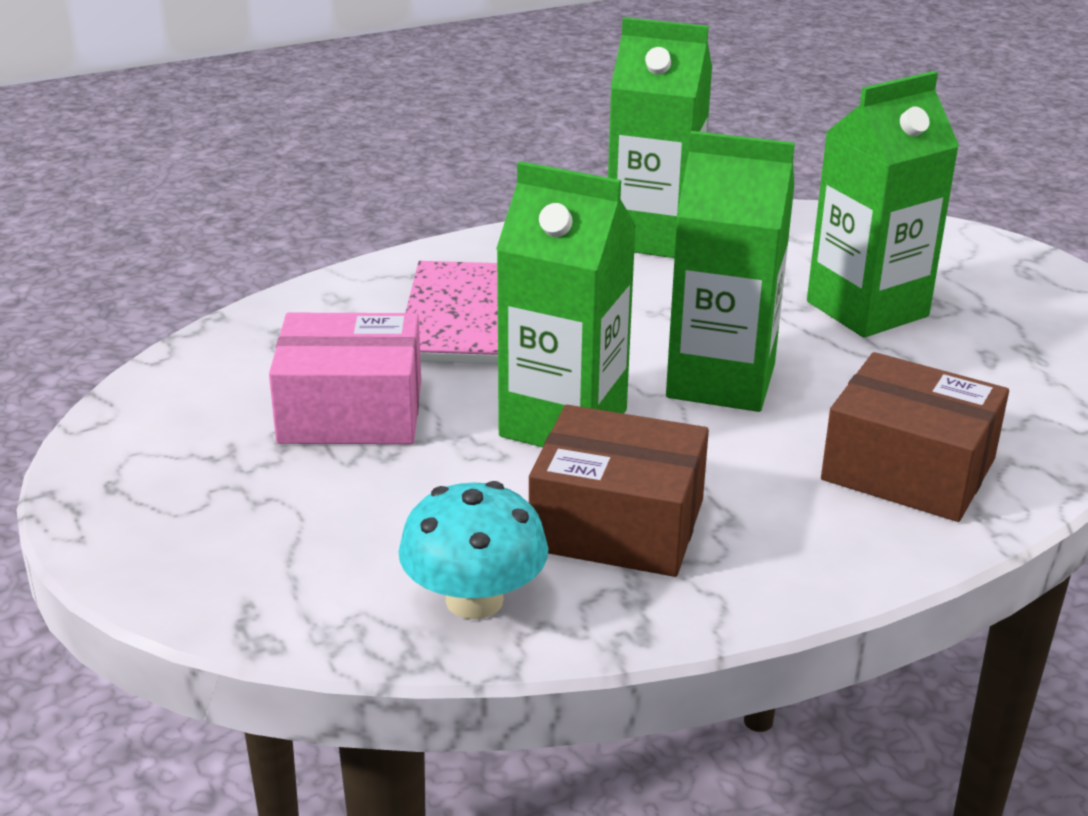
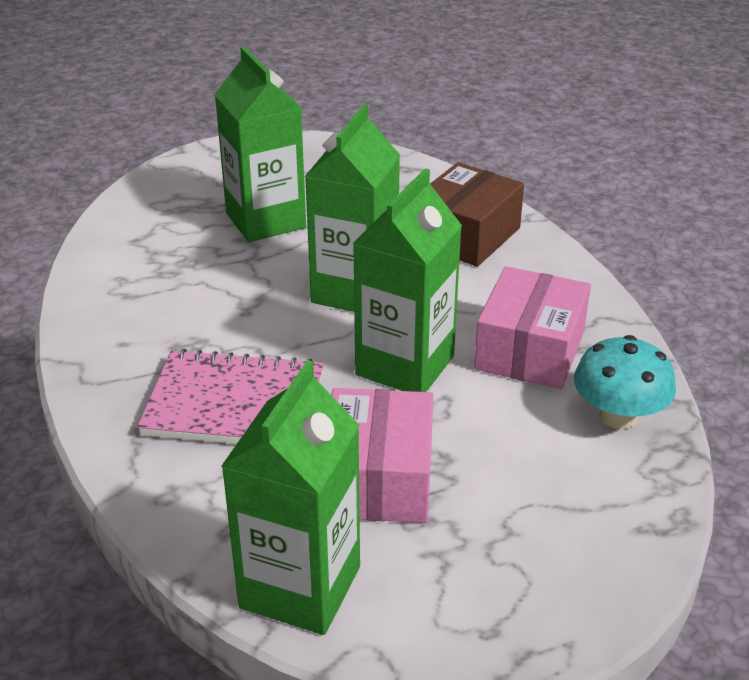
camera: 85 degrees left, 5 degrees up
(617, 524) = (529, 350): brown box -> pink box
(653, 237) = (116, 300): green carton -> green carton (300, 587)

